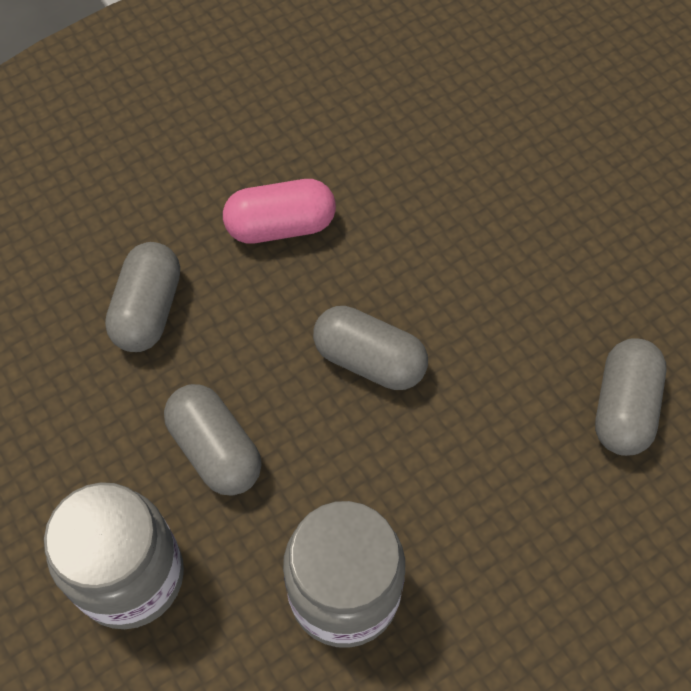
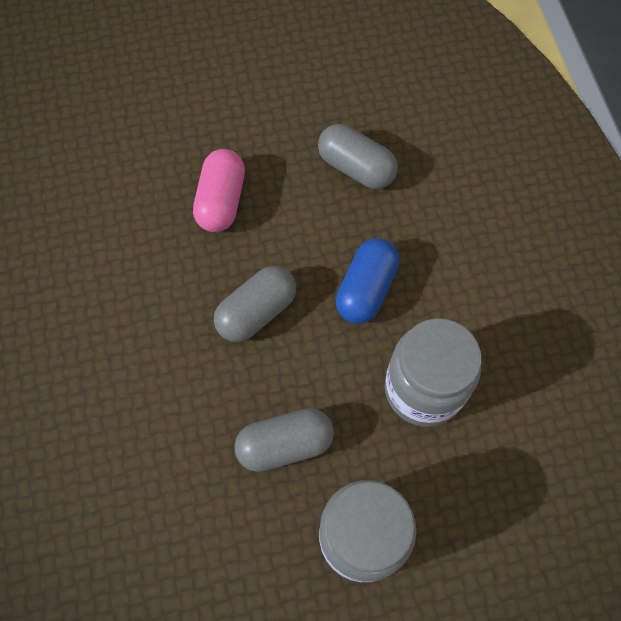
camera: 70 degrees left, 5 degrees up
(148, 310) = (143, 461): grey capsule -> none
(281, 226) = (114, 336): pink capsule -> pink capsule (221, 201)
(453, 477) = (366, 289): none -> blue capsule

